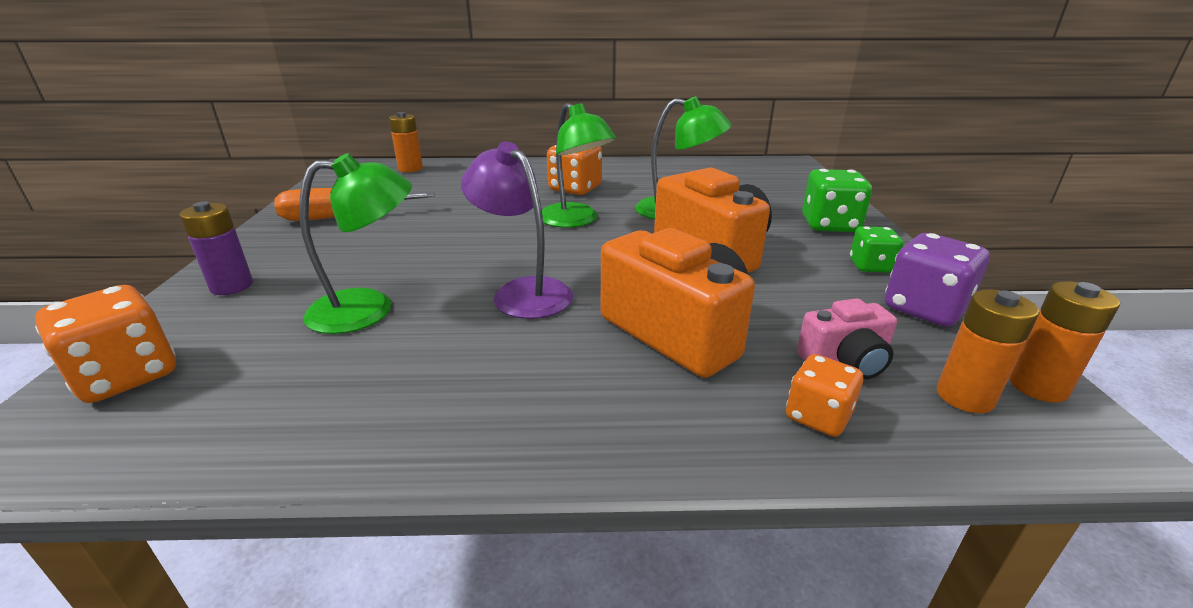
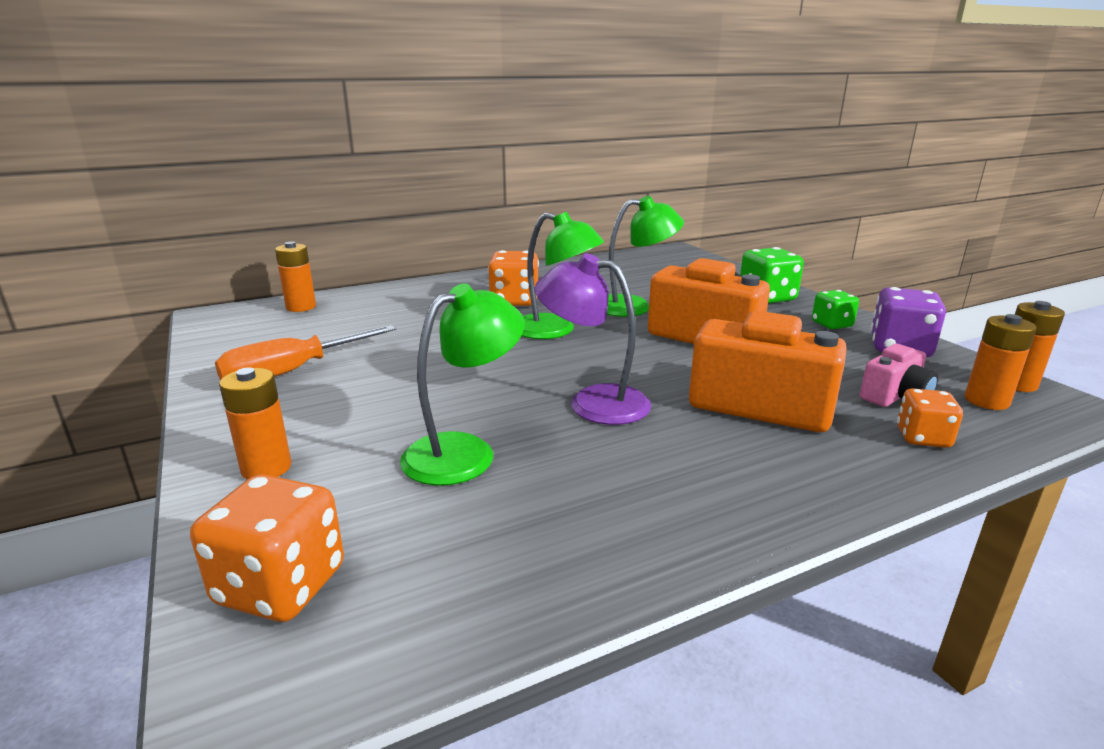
camera: 25 degrees left, 5 degrees down
(232, 286) = (266, 468): purple battery -> orange battery

